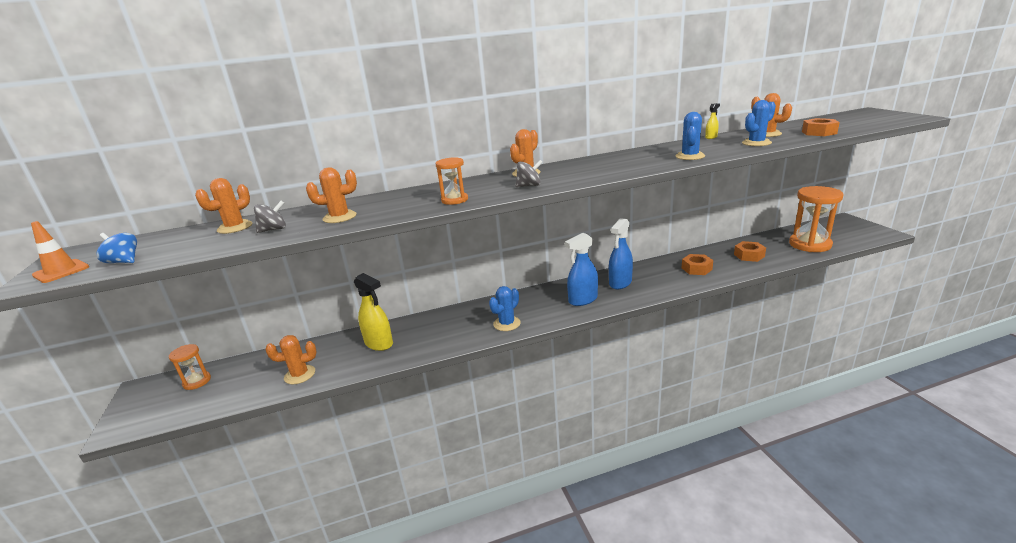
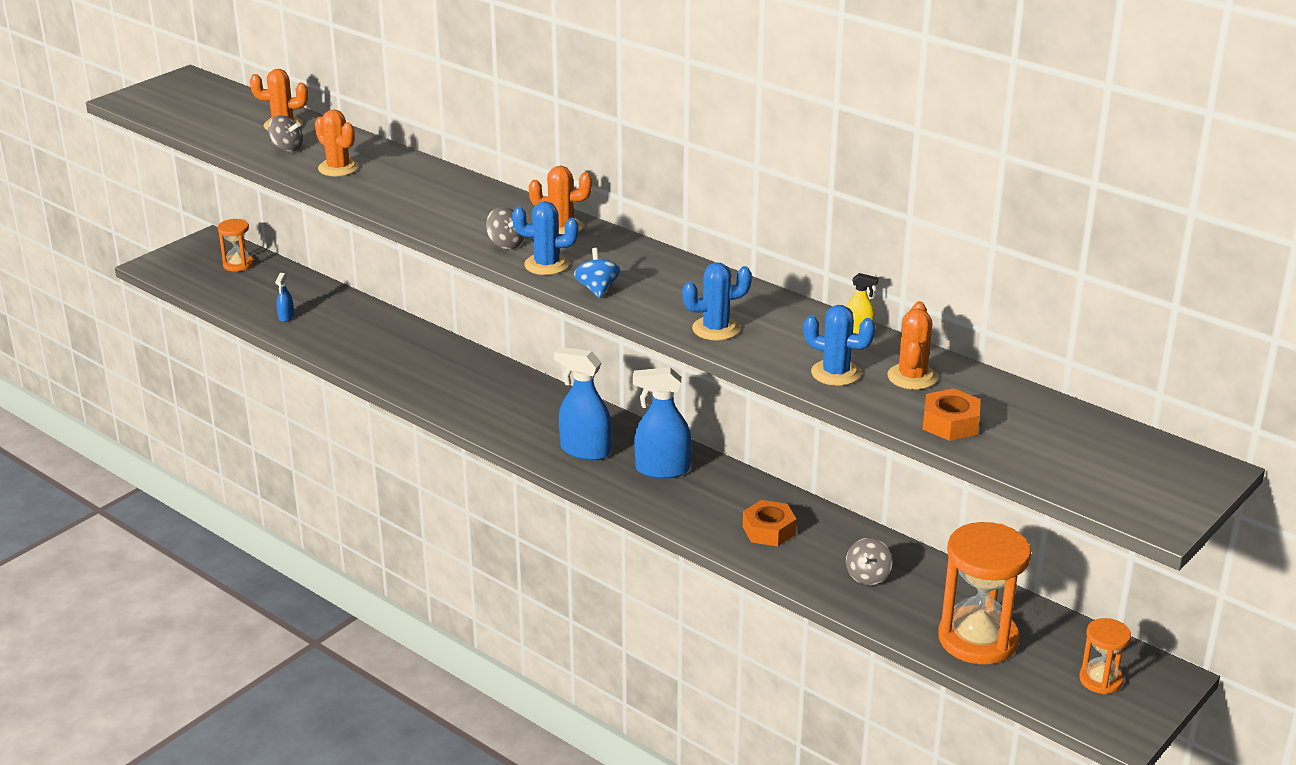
camera: 55 degrees right, 5 degrees up
(61, 271) = (149, 99): orange traffic cone -> none
(124, 262) = (180, 115): blue spinning top -> blue spinning top (597, 289)
(300, 375) = (286, 317): orange cactus -> blue spray bottle
(379, 343) = (374, 338): yellow spray bottle -> none
(454, 200) = (427, 213): orange hourglass -> orange hourglass (1100, 680)
(507, 324) = (478, 410): blue cactus -> blue cactus (546, 265)
(749, 255) = (868, 576): orange nut -> grey spinning top

